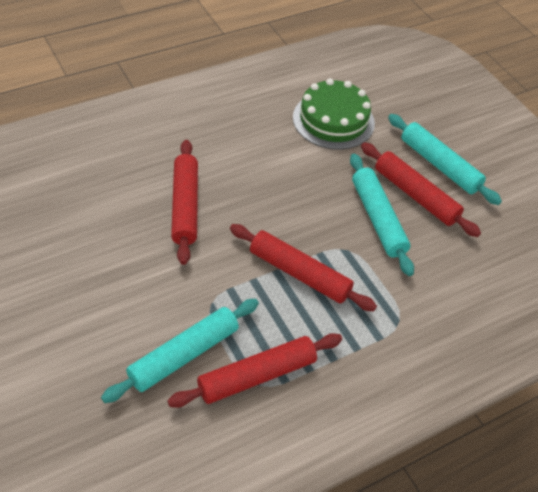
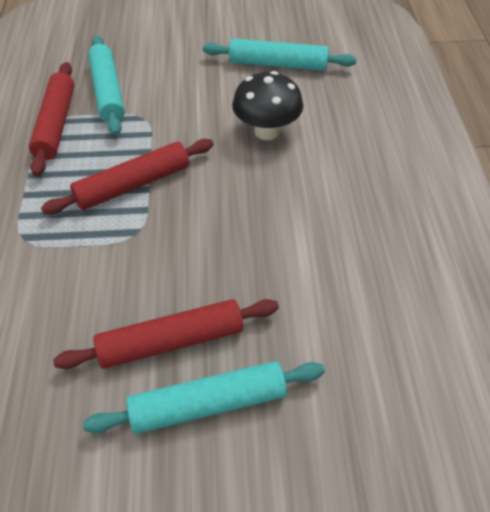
camera: 120 degrees right, 0 degrees up
(185, 206) = (266, 131): red rolling pin -> black mushroom
(333, 120) = (352, 309): green cake -> none
(378, 219) = (159, 282): turquoise rolling pin -> turquoise rolling pin (278, 64)

